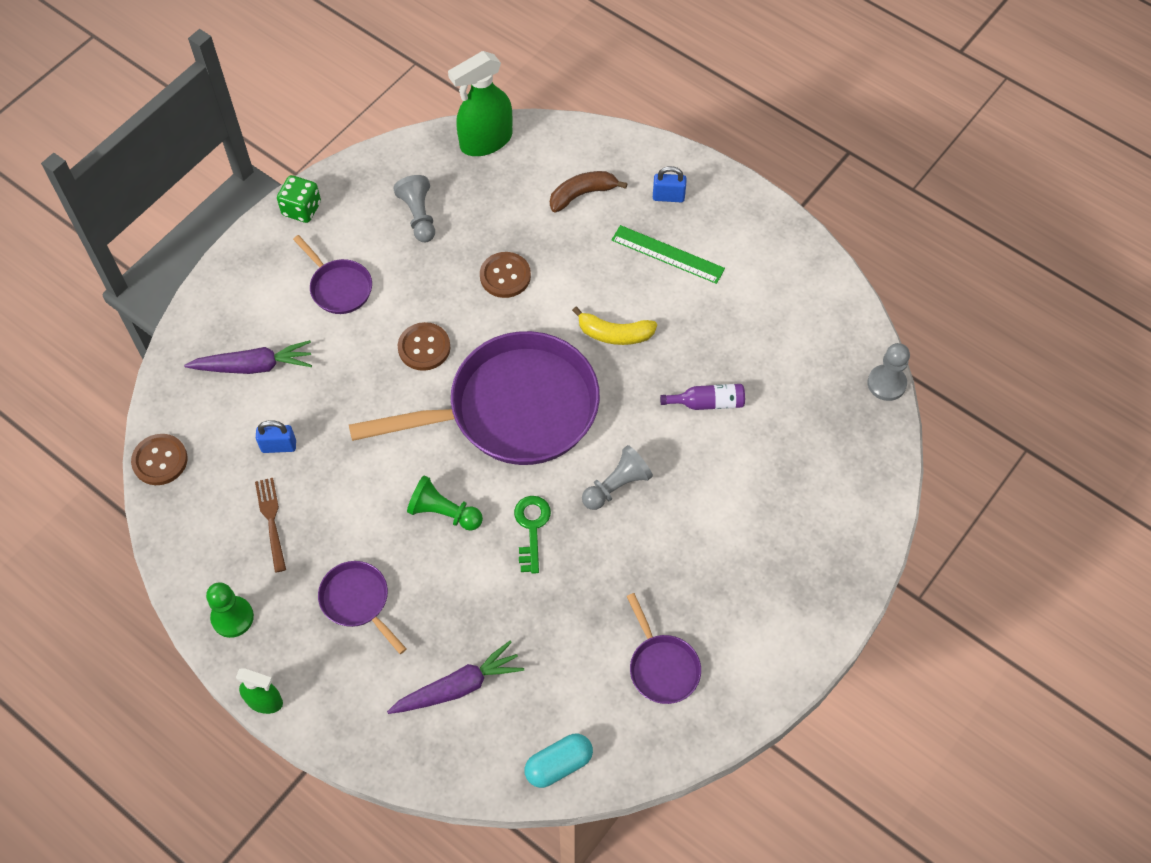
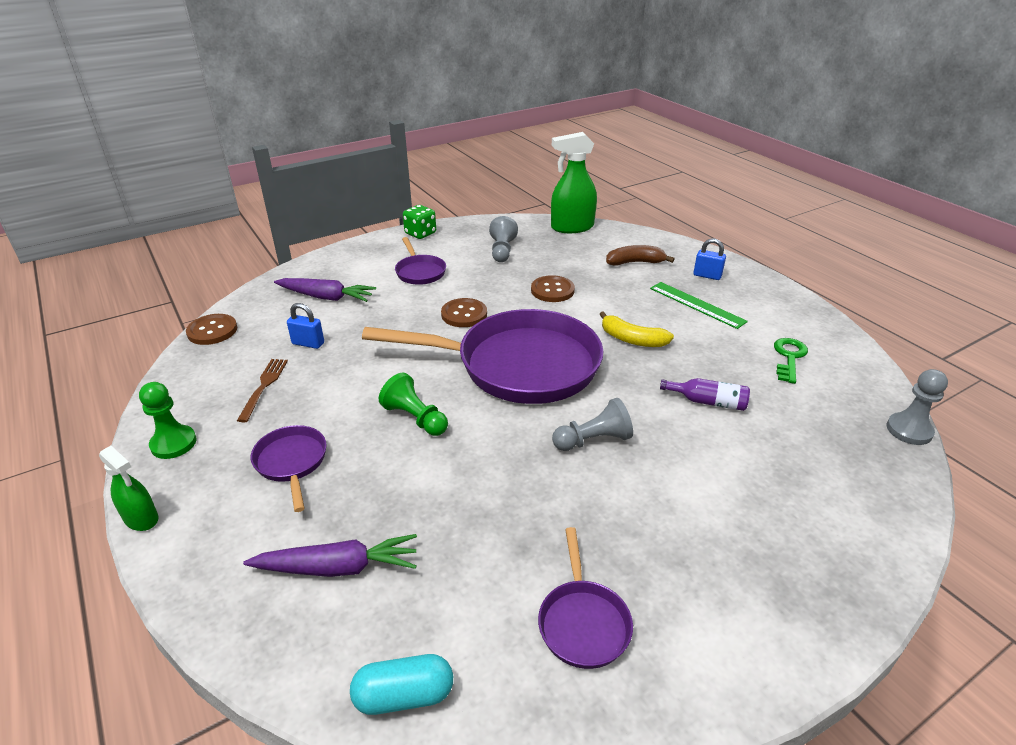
camera: 20 degrees right, 25 degrees down
(531, 528) = (492, 451): green key -> green key (789, 357)

